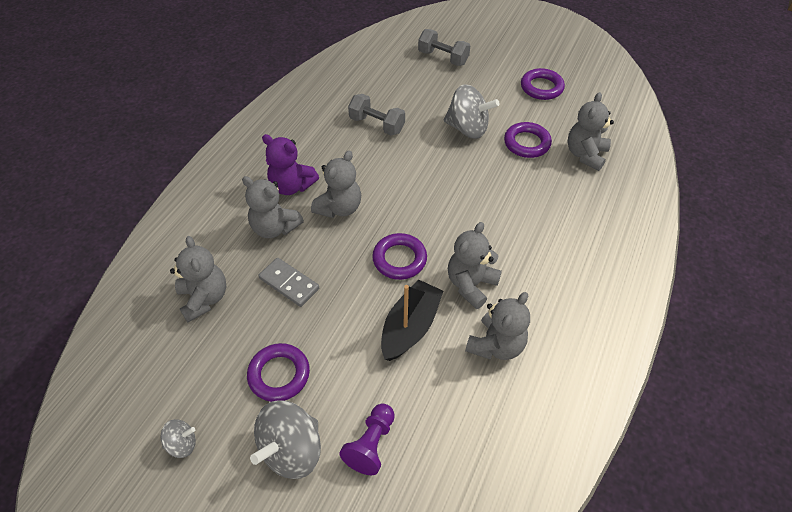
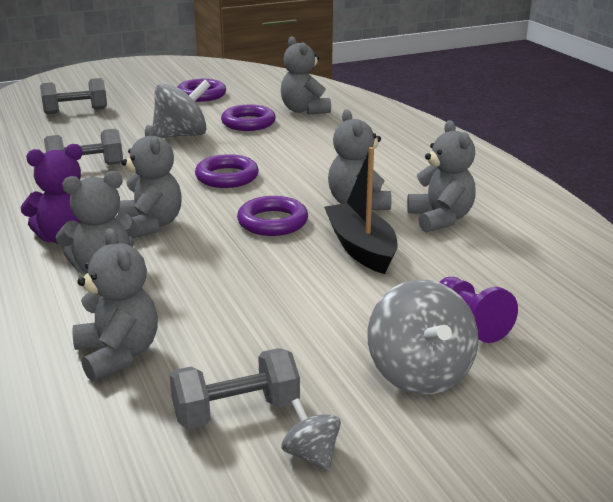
camera: 50 degrees left, 25 degrees down
(182, 444) = (311, 455): grey spinning top -> grey spinning top turned 60 degrees counterclockwise
(194, 385) = (236, 411): none -> grey dumbbell
(204, 298) = (118, 354): grey teddy bear -> grey teddy bear turned 45 degrees clockwise
(279, 374) = (309, 344): purple ring -> purple ring (227, 177)
(289, 283) = (196, 290): grey domino -> none

